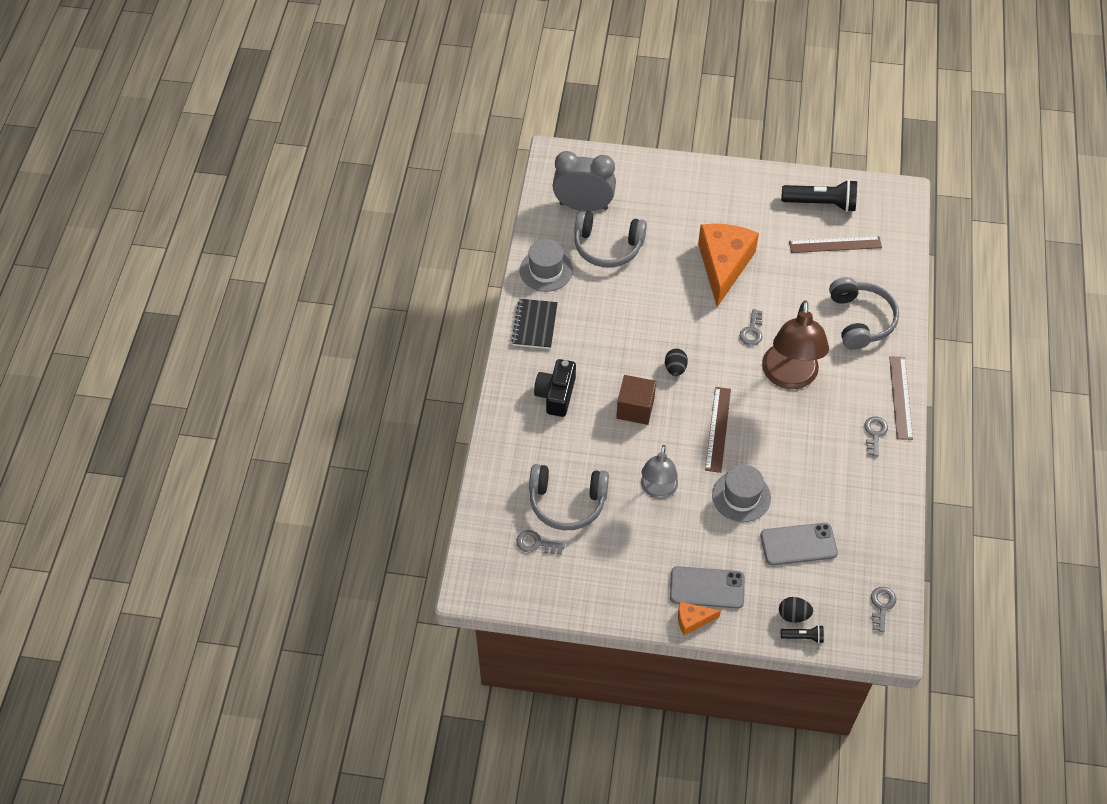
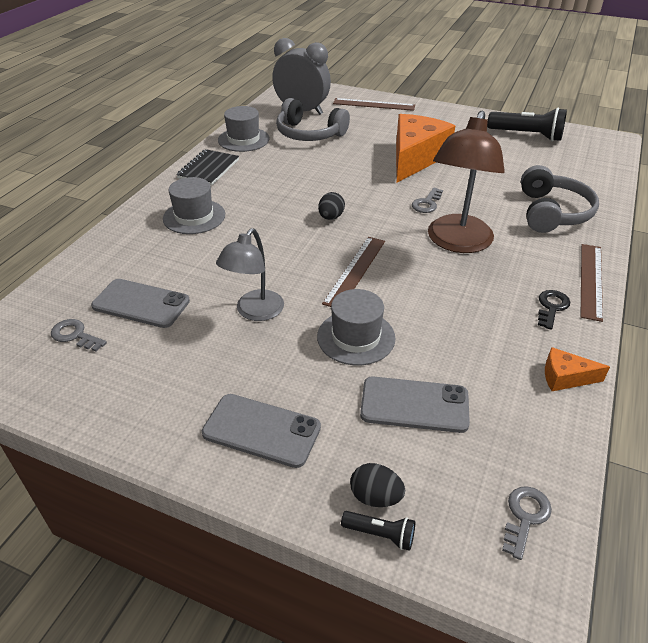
camera: 15 degrees right, 15 degrees down
(556, 394) = (194, 217): black camera -> grey hat
(567, 502) = (141, 303): grey headphones -> grey phone
(635, 408) = (270, 239): brown cube -> none
(692, 620) = (219, 468): orange cheese -> orange cheese (565, 377)
(835, 245) = (535, 160): brown ruler -> brown ruler (373, 104)
(875, 433) = (551, 307): grey key -> black key

